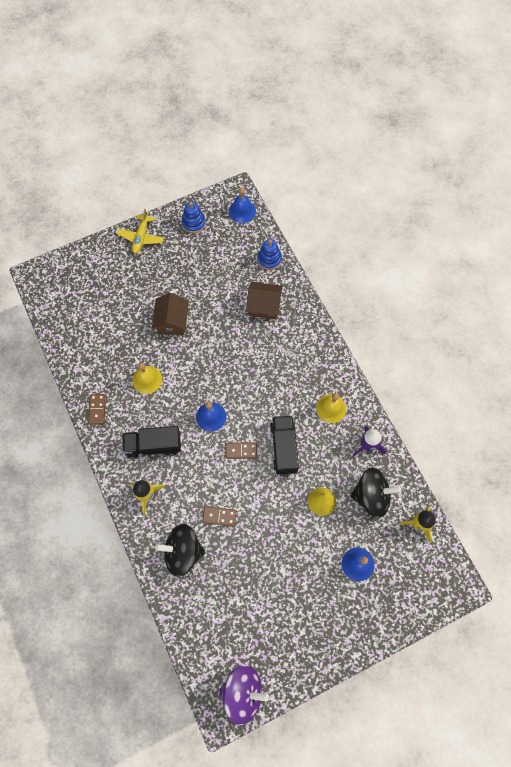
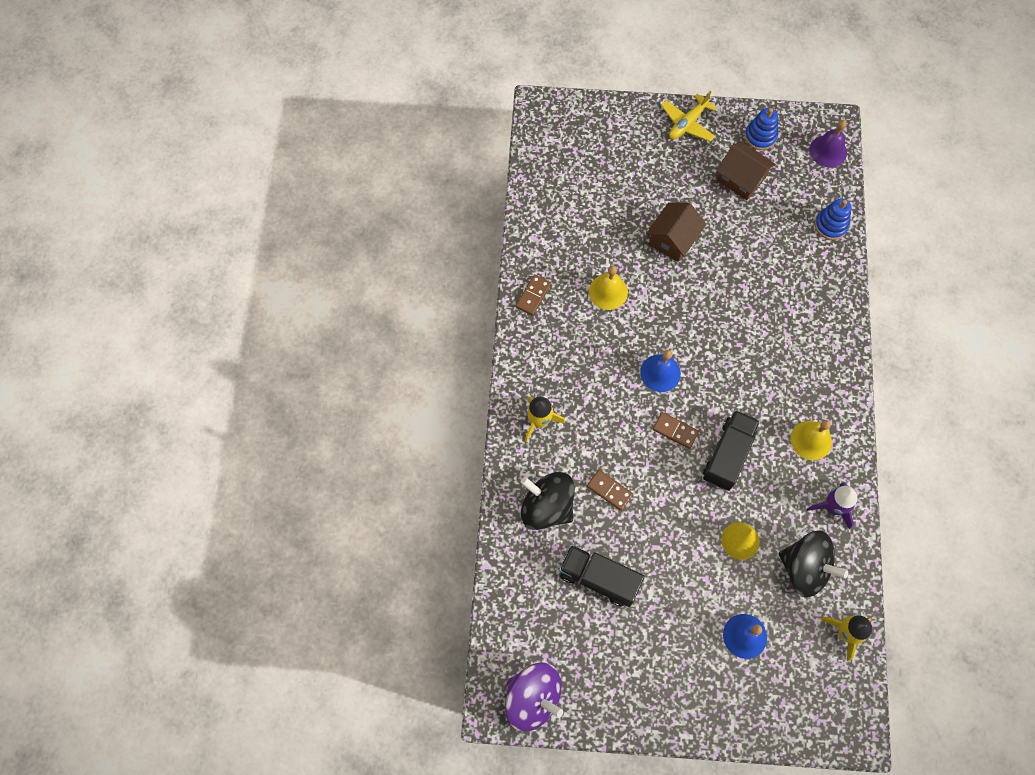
camera: 30 degrees right, 0 degrees up
(153, 445) = (576, 370): black truck -> black truck (599, 578)
(242, 211) = (828, 151): blue bell -> purple bell
(264, 305) = (794, 277): brown house -> brown house (741, 179)

